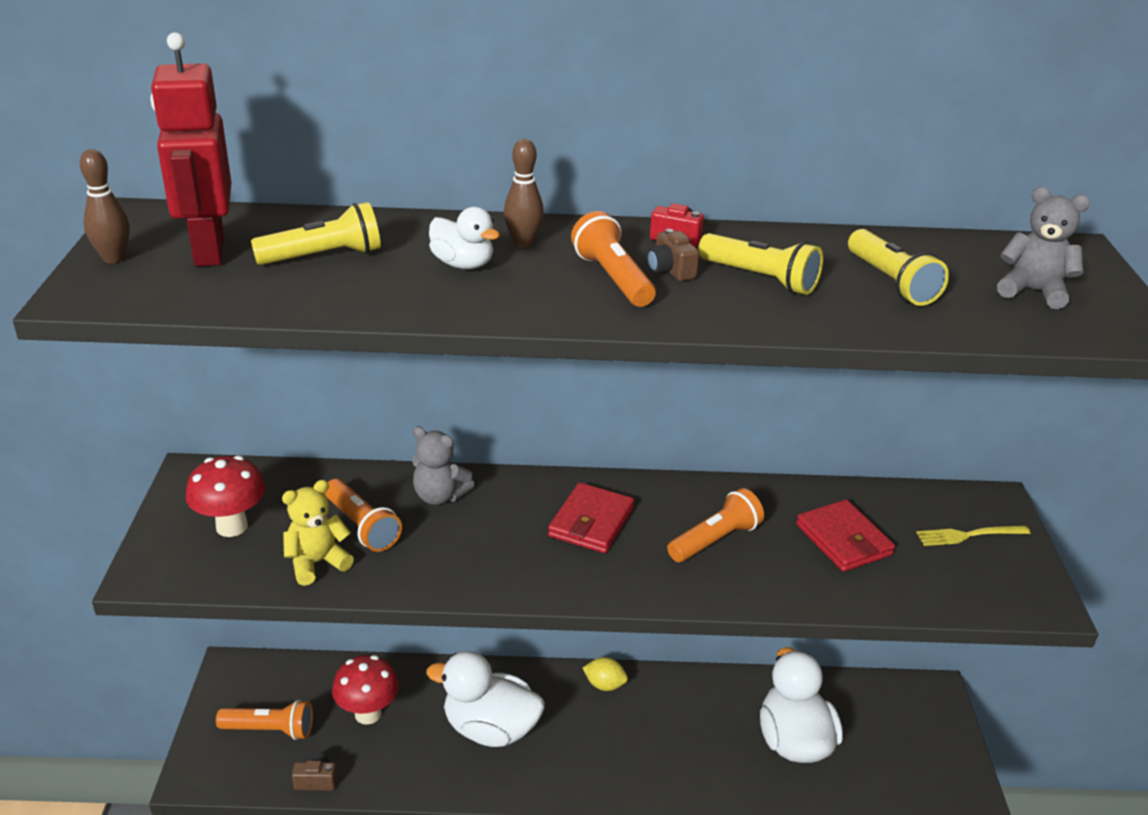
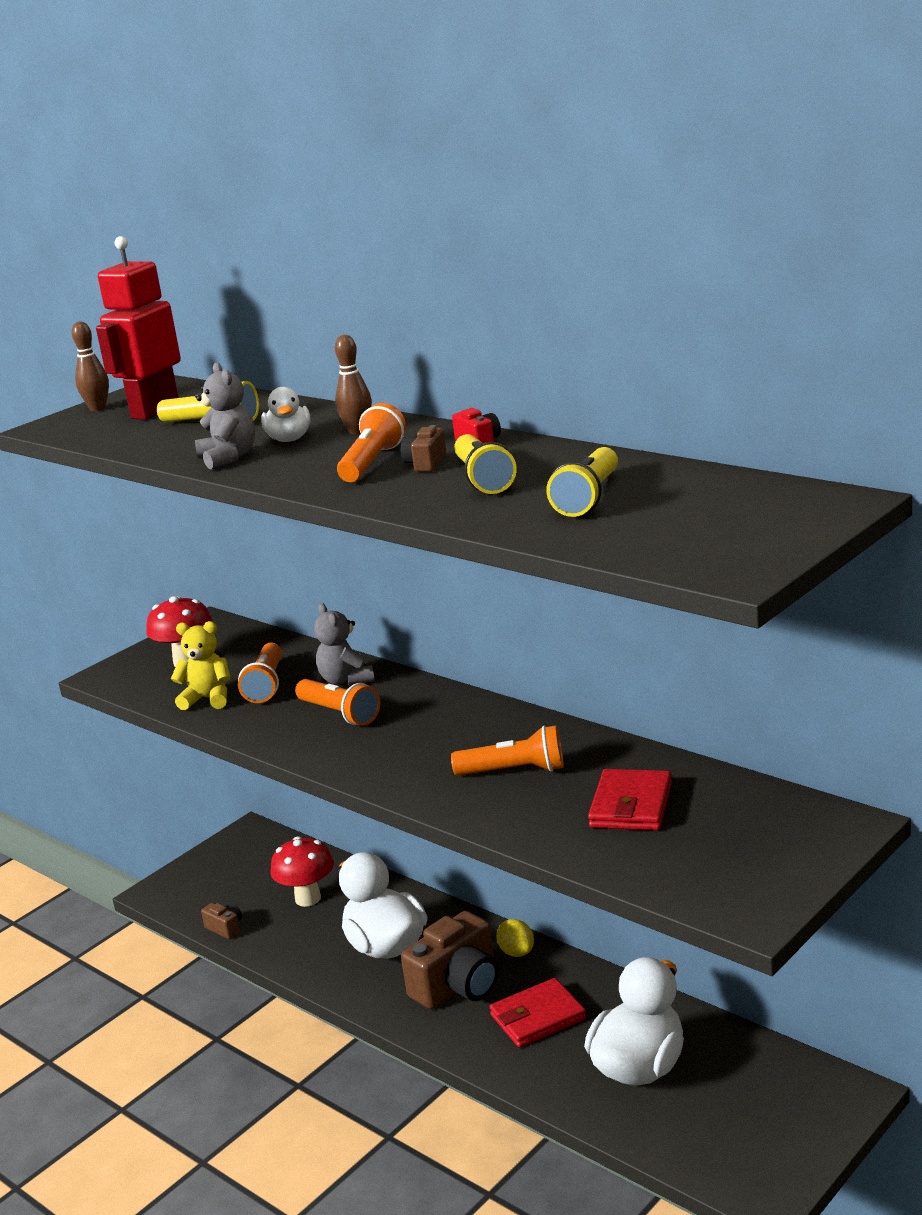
camera: 45 degrees right, 10 degrees down
(270, 730) = (231, 882): orange flashlight -> orange flashlight (339, 714)
(591, 522) = (432, 729): red wallet -> red wallet (537, 1017)
(591, 737) = (458, 986): none -> brown camera
(968, 535) = (765, 840): yellow fork -> none
(1033, 291) = (707, 525): grey teddy bear -> grey teddy bear (228, 458)

